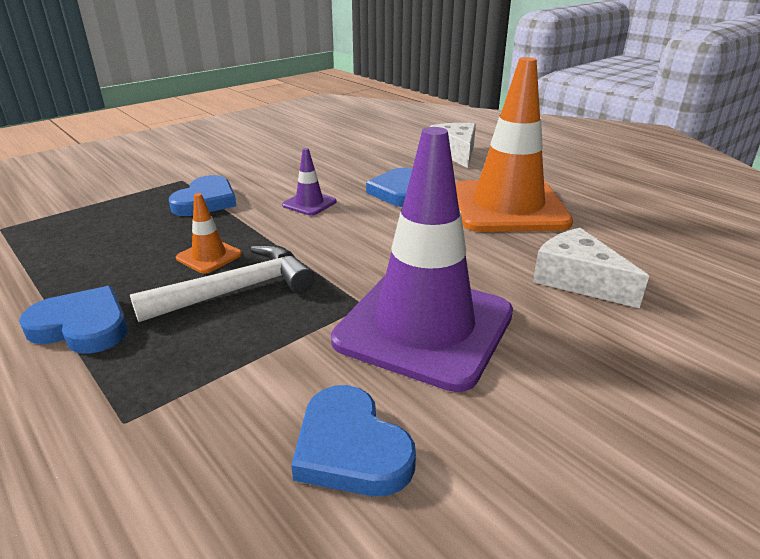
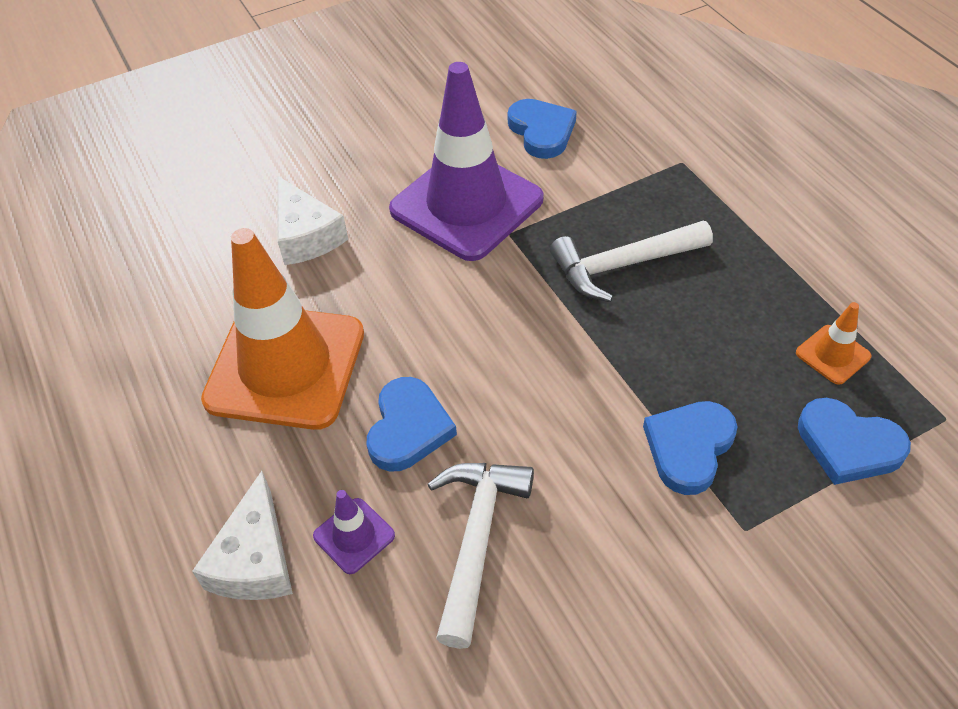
camera: 165 degrees left, 20 degrees up
(82, 326) = (750, 242): blue heart -> blue heart (848, 445)
(209, 256) = (659, 320): orange traffic cone -> orange traffic cone (832, 355)
(309, 203) = (541, 416): purple traffic cone -> purple traffic cone (354, 536)
(340, 165) = (476, 540): none -> white hammer

